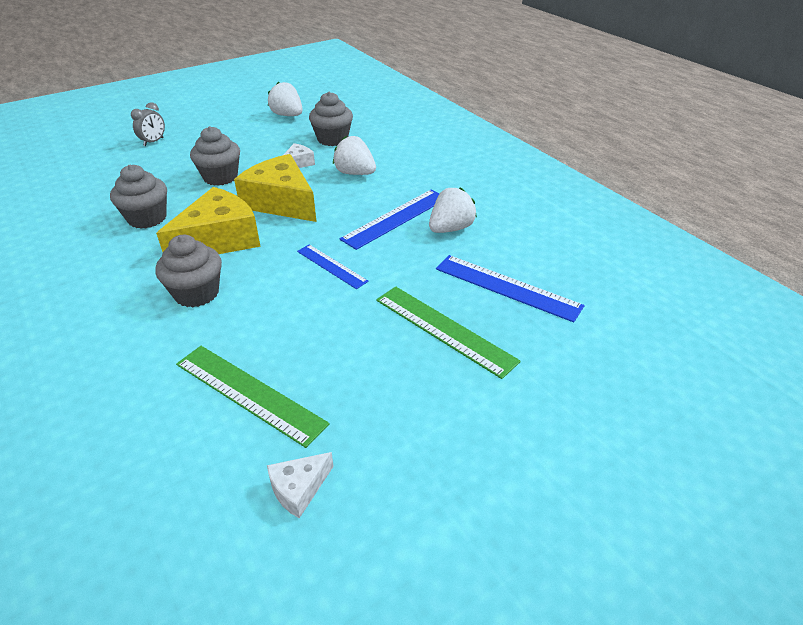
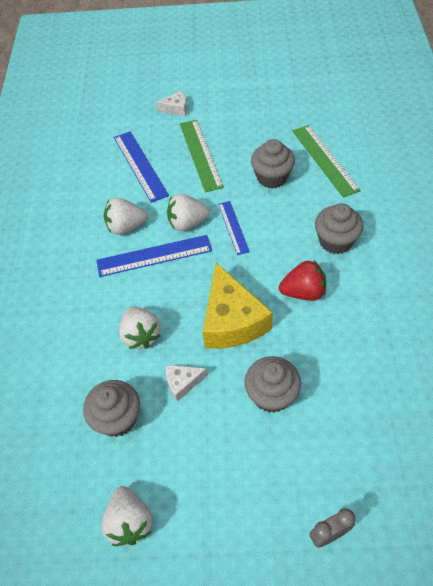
camera: 145 degrees left, 15 degrees up
(147, 218) = (359, 352): grey cupcake -> grey cupcake (272, 177)
(219, 240) = (303, 292): yellow cheese -> red strawberry
(299, 489) = (318, 112): white cheese -> white cheese (176, 108)
(388, 252) = (187, 223): none -> white strawberry

